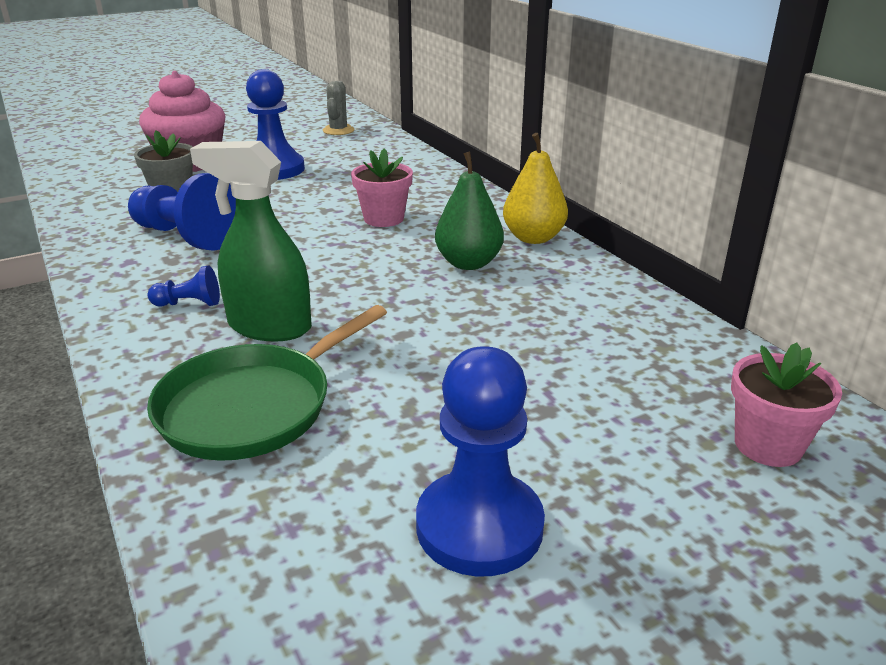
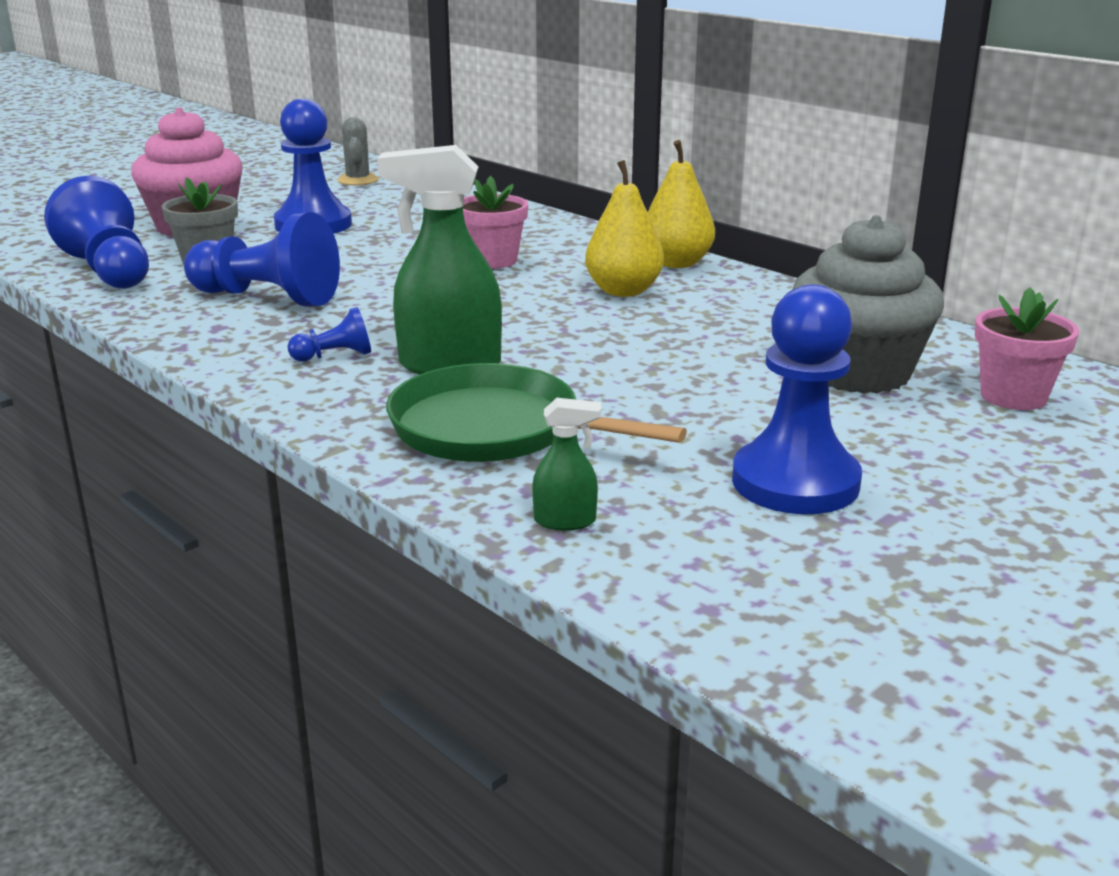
camera: 15 degrees left, 5 degrees down
(99, 198) = (109, 271): none -> blue pawn
(232, 536) = (565, 521): none -> green spray bottle
(252, 407) = (493, 429): green pan -> green pan turned 90 degrees clockwise
(468, 263) = (623, 291): green pear -> yellow pear
(624, 388) = (857, 372): none -> grey cupcake

